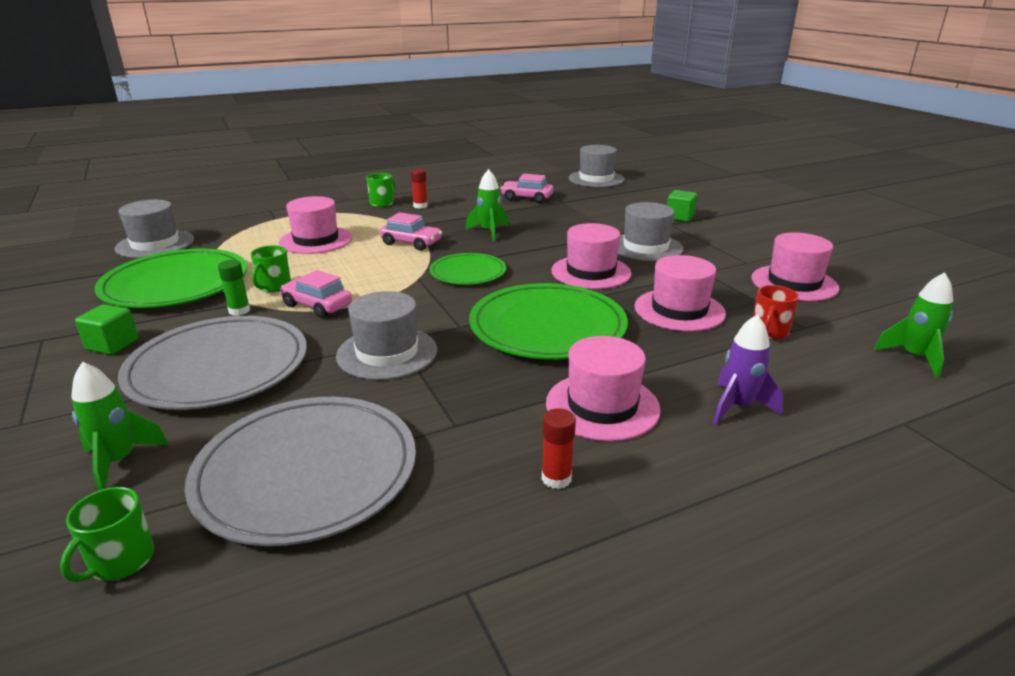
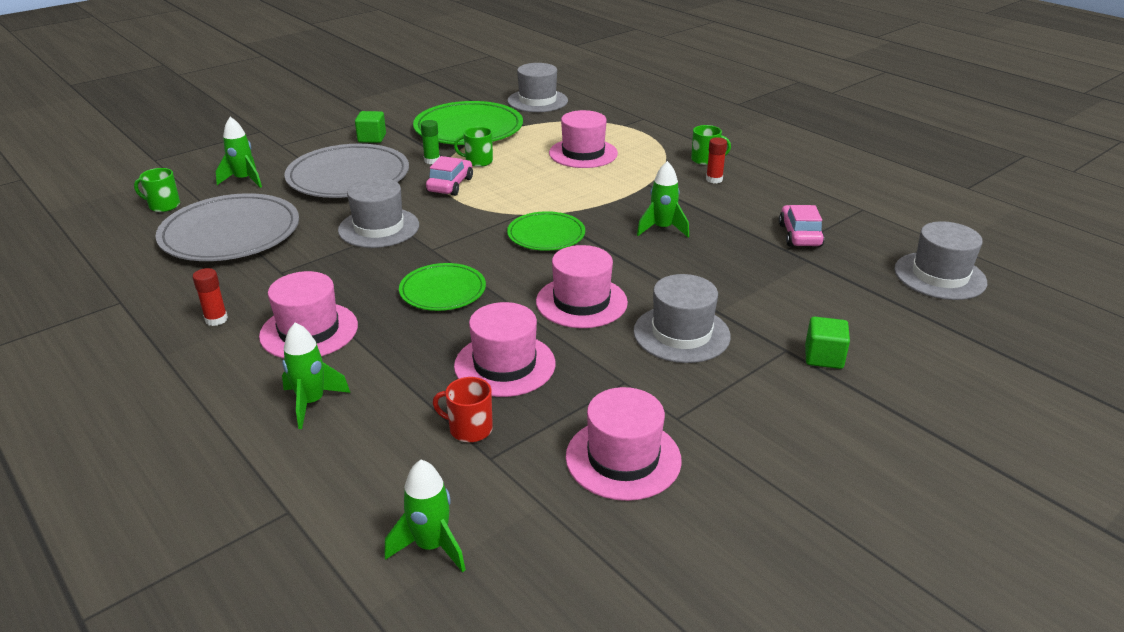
camera: 75 degrees right, 5 degrees up
(411, 243) = (604, 195): pink car -> none
(547, 326) = (442, 290): green plate -> green plate, size x0.57
(738, 407) = (311, 403): purple rocket -> green rocket

